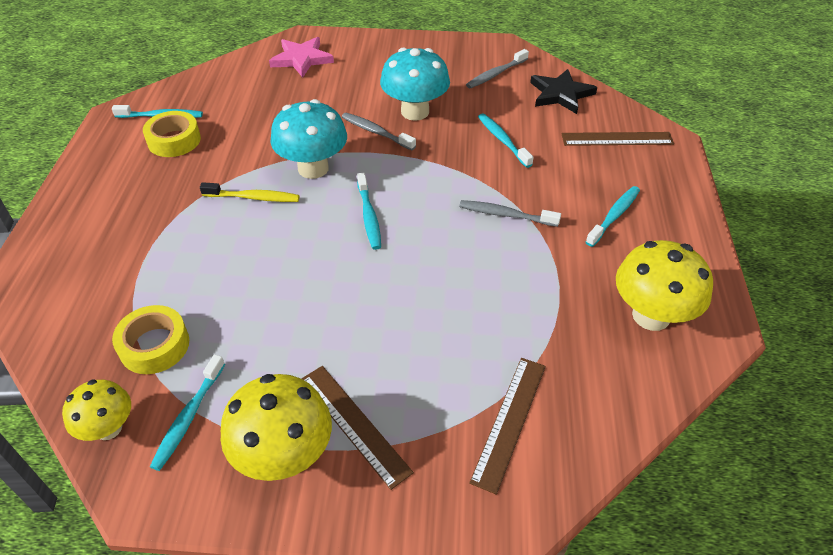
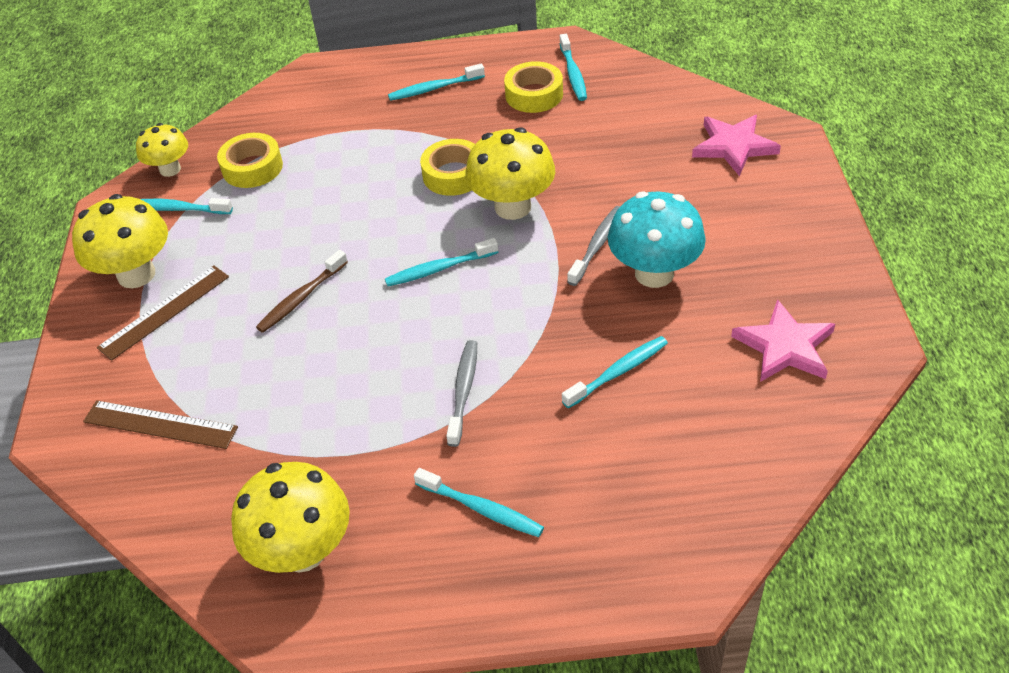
camera: 85 degrees right, 0 degrees up
(118, 199) = (434, 88): none -> turquoise toothbrush
(253, 197) = (453, 174): yellow toothbrush -> yellow tape
(313, 168) = (512, 207): turquoise mushroom -> yellow mushroom
(372, 309) = (301, 298): none -> brown toothbrush
(496, 74) = (785, 346): grey toothbrush -> pink star
(561, 94) = (761, 431): black star -> none
(617, 139) = (663, 510): brown ruler -> none

